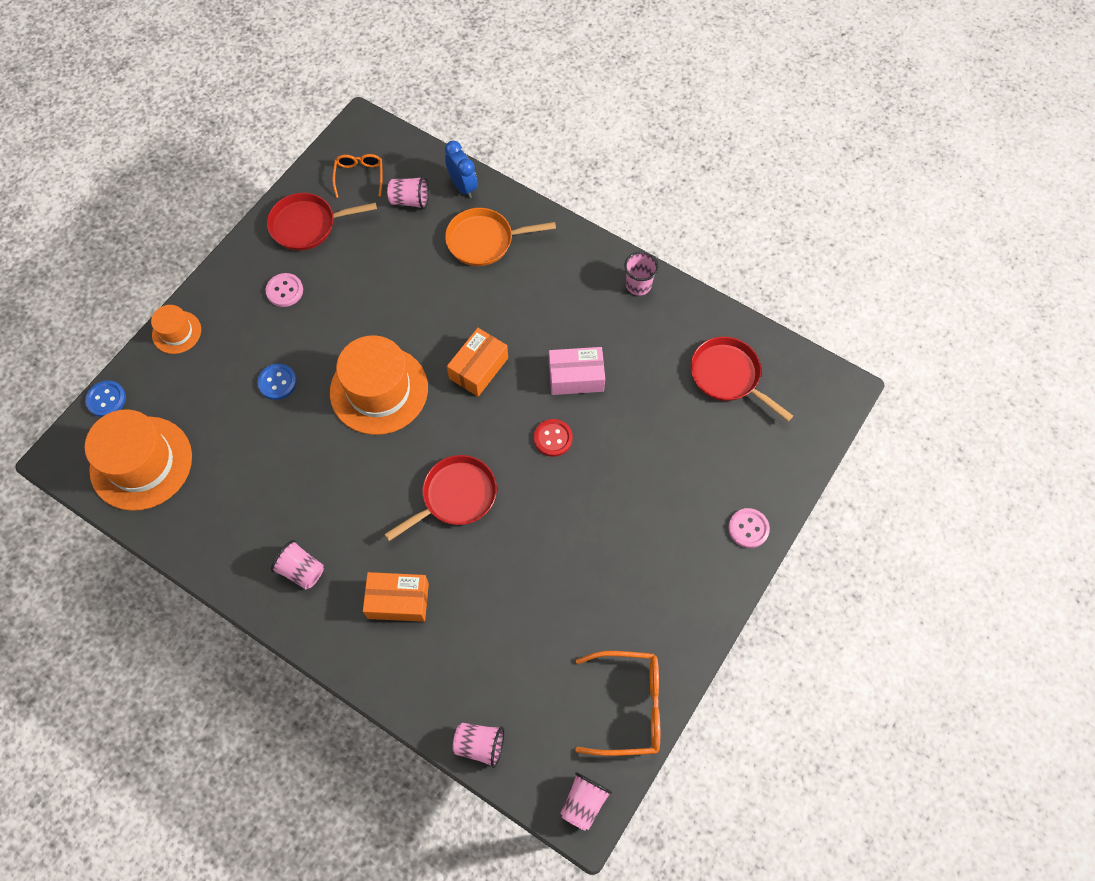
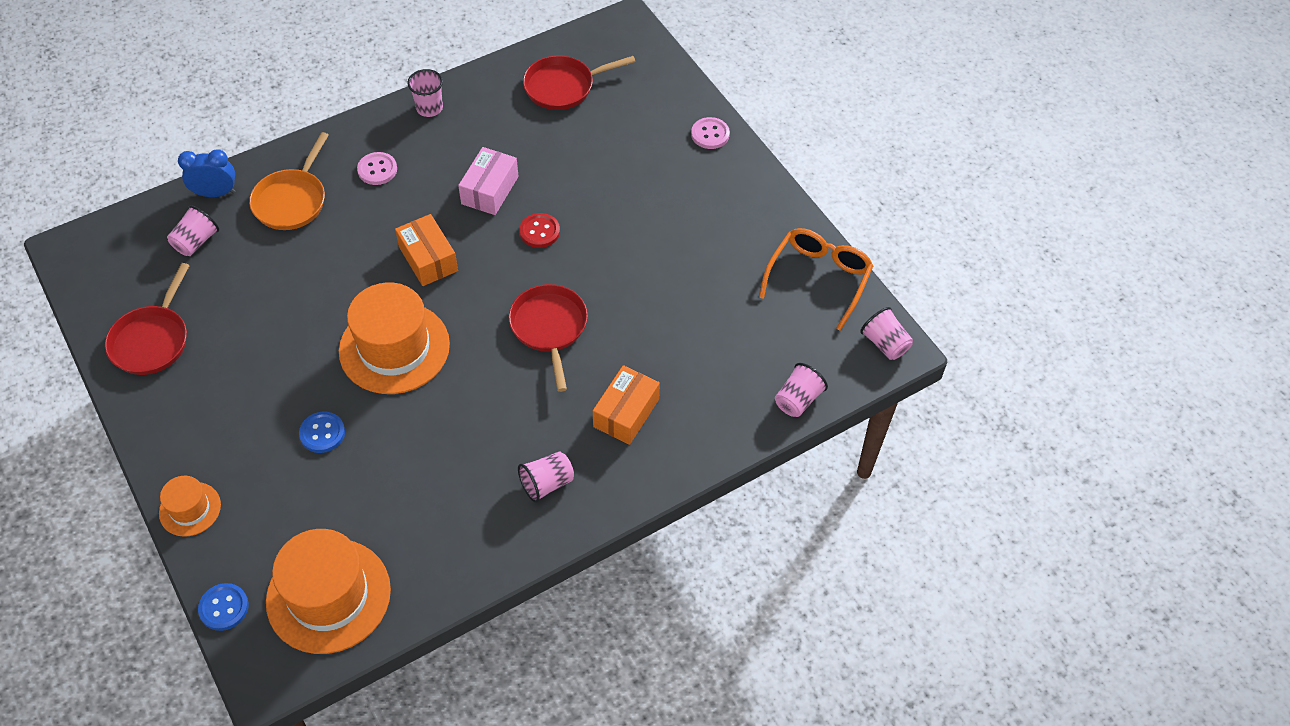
camera: 65 degrees left, 10 degrees down
(284, 291) = (217, 389): pink button -> pink button (377, 170)
(359, 176) = (129, 273): orange glasses -> none

